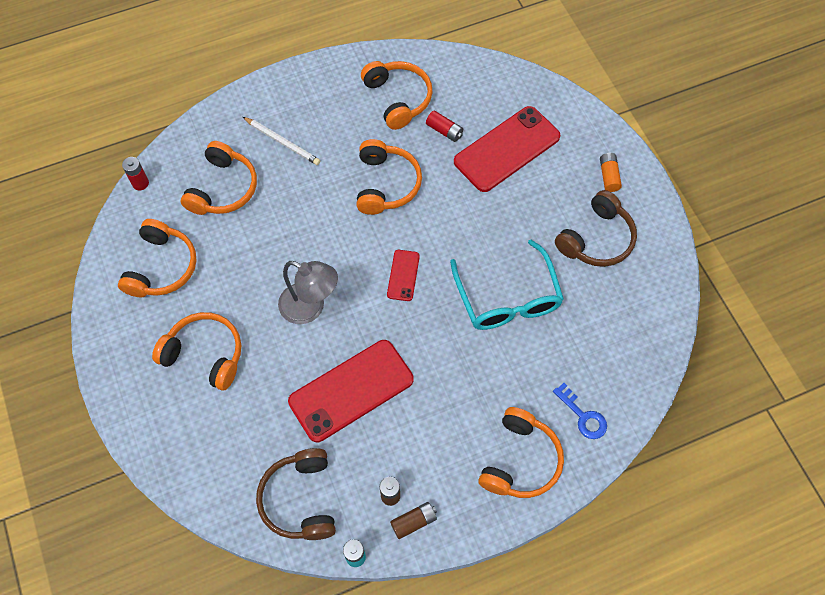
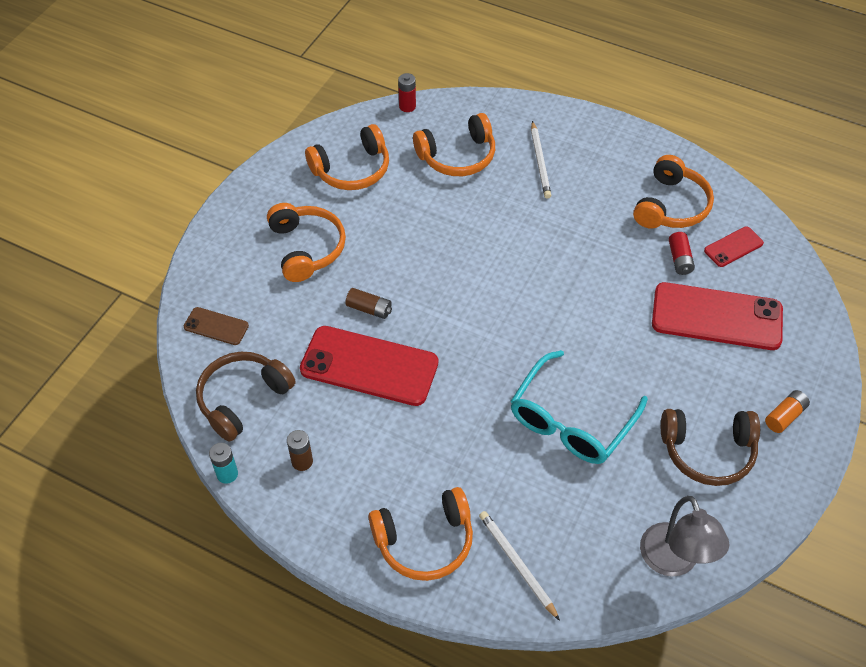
camera: 50 degrees right, 10 degrees down
(215, 472) = (216, 326): none -> brown phone
(310, 308) = (414, 286): grey lamp -> grey lamp (673, 562)
(386, 184) = (581, 255): orange headphones -> none
(403, 275) = (510, 328): red phone -> red phone (733, 247)
(414, 522) = (294, 496): brown battery -> brown battery (369, 309)
(583, 416) = (517, 564): blue key -> white pencil

